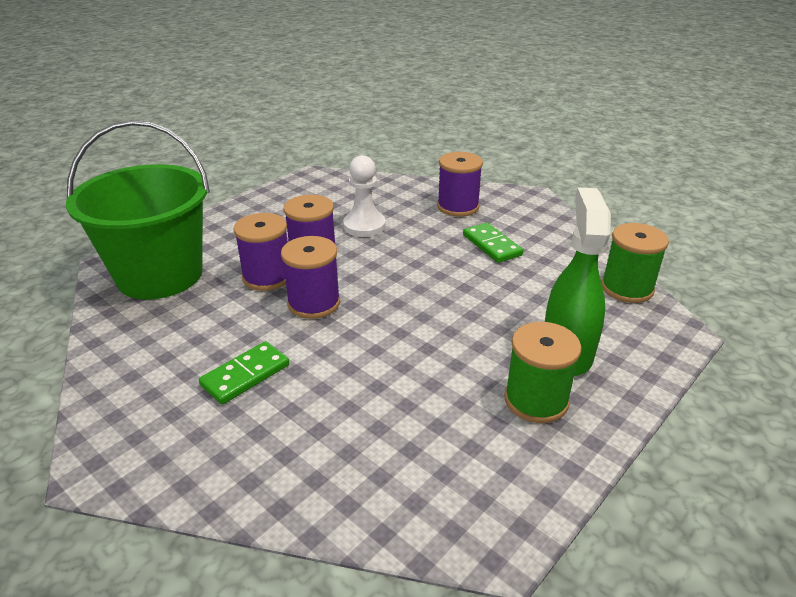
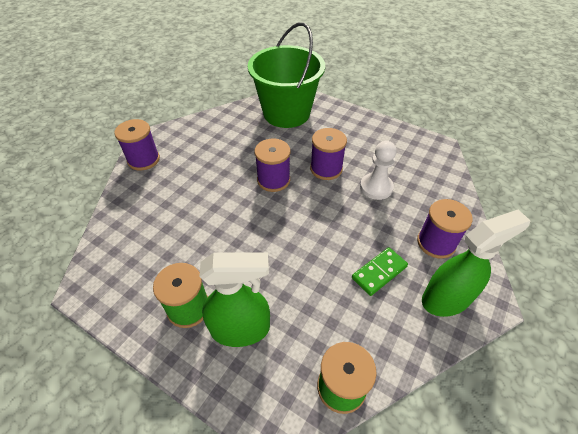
camera: 80 degrees right, 15 degrees up
(245, 375) = (205, 167): green domino -> none
(267, 277) = (296, 154): purple spool -> purple spool (143, 159)
(526, 215) = (446, 298): none -> green spray bottle

